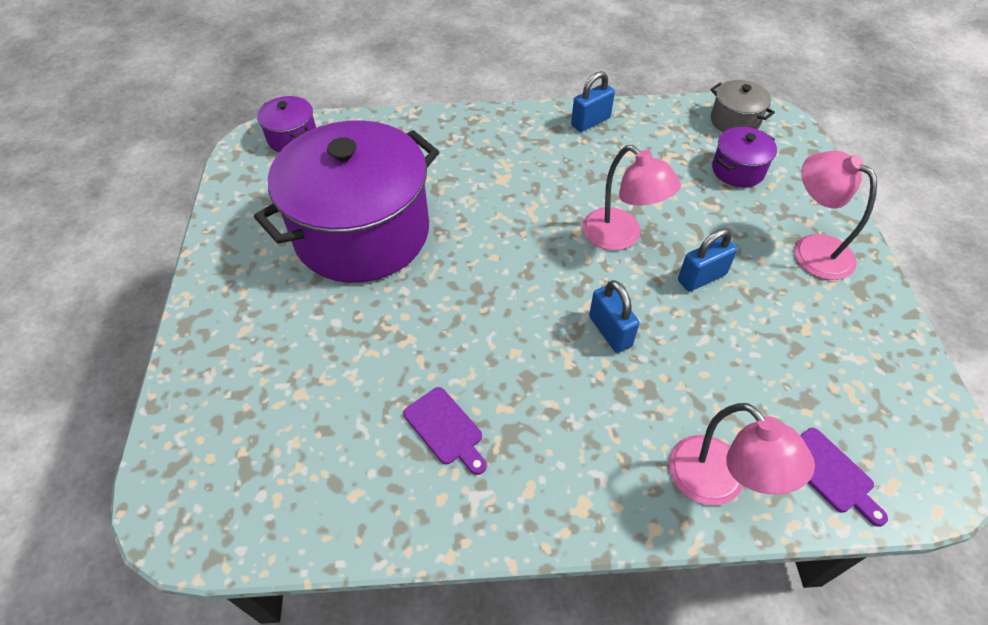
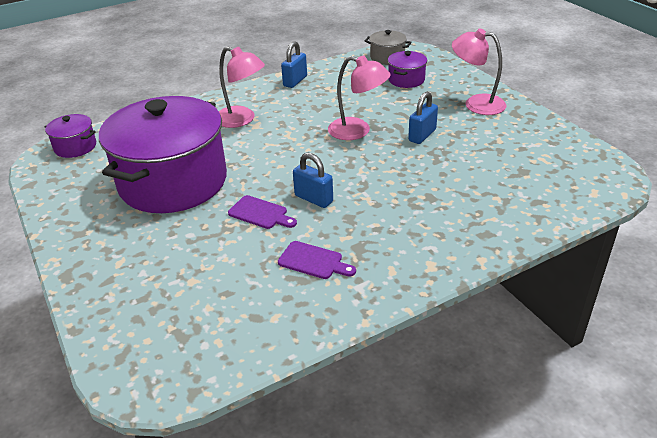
camera: 25 degrees left, 15 degrees down
(610, 331) = (385, 178): blue padlock -> blue padlock (313, 199)
(718, 483) = (502, 225): pink lamp -> pink lamp (242, 120)
(831, 474) = (559, 198): purple cutting board -> purple cutting board (260, 213)

